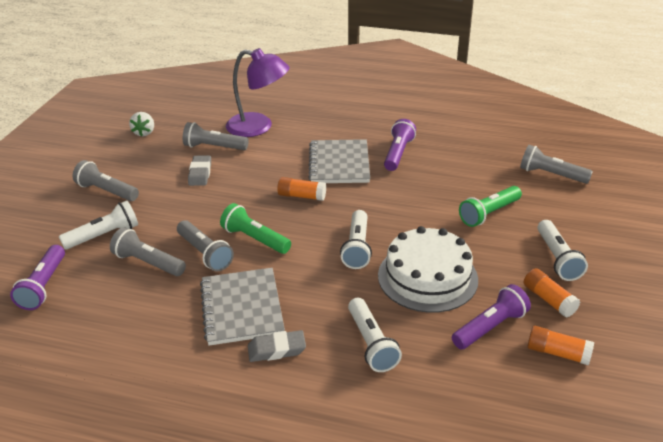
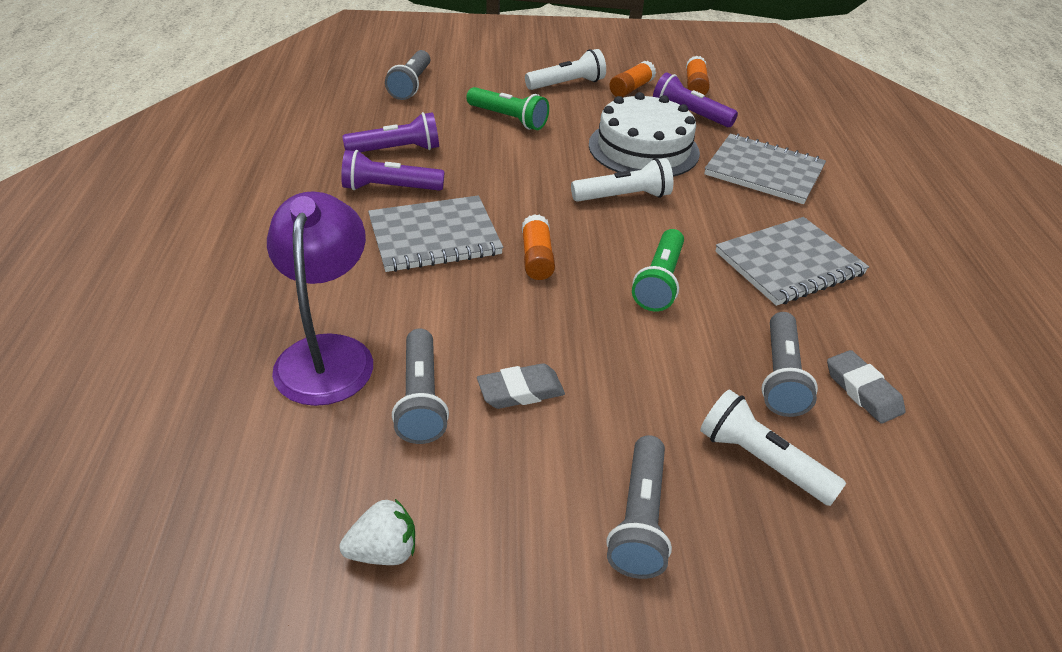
camera: 110 degrees left, 5 degrees up
(44, 286) = (922, 487): purple flashlight -> purple flashlight (396, 150)
(205, 253) = (720, 322): grey flashlight -> none
(276, 349) = (824, 226): grey eraser -> grey eraser (862, 391)
(371, 343) = (764, 171): white flashlight -> grey notebook

